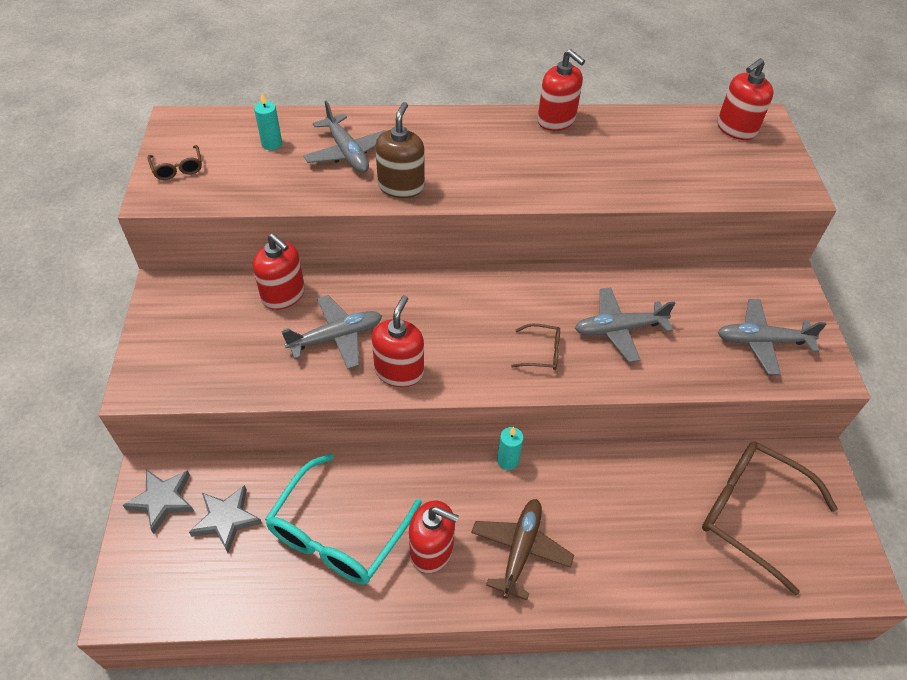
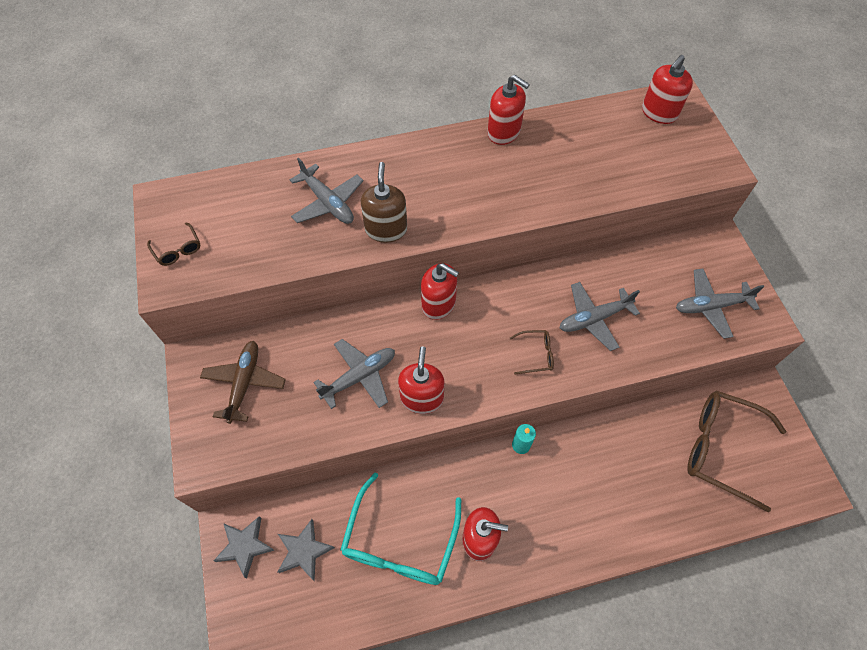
camera: 10 degrees left, 10 degrees up
(272, 144) = (256, 206): turquoise candle -> none
(283, 295) = (301, 344): red soap dispenser -> red soap dispenser (439, 304)
(520, 549) = (550, 522): brown plane -> brown plane (244, 383)

